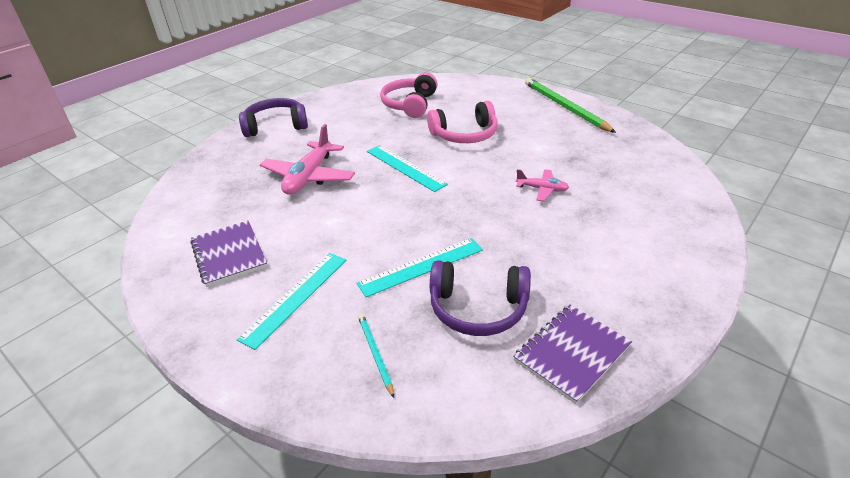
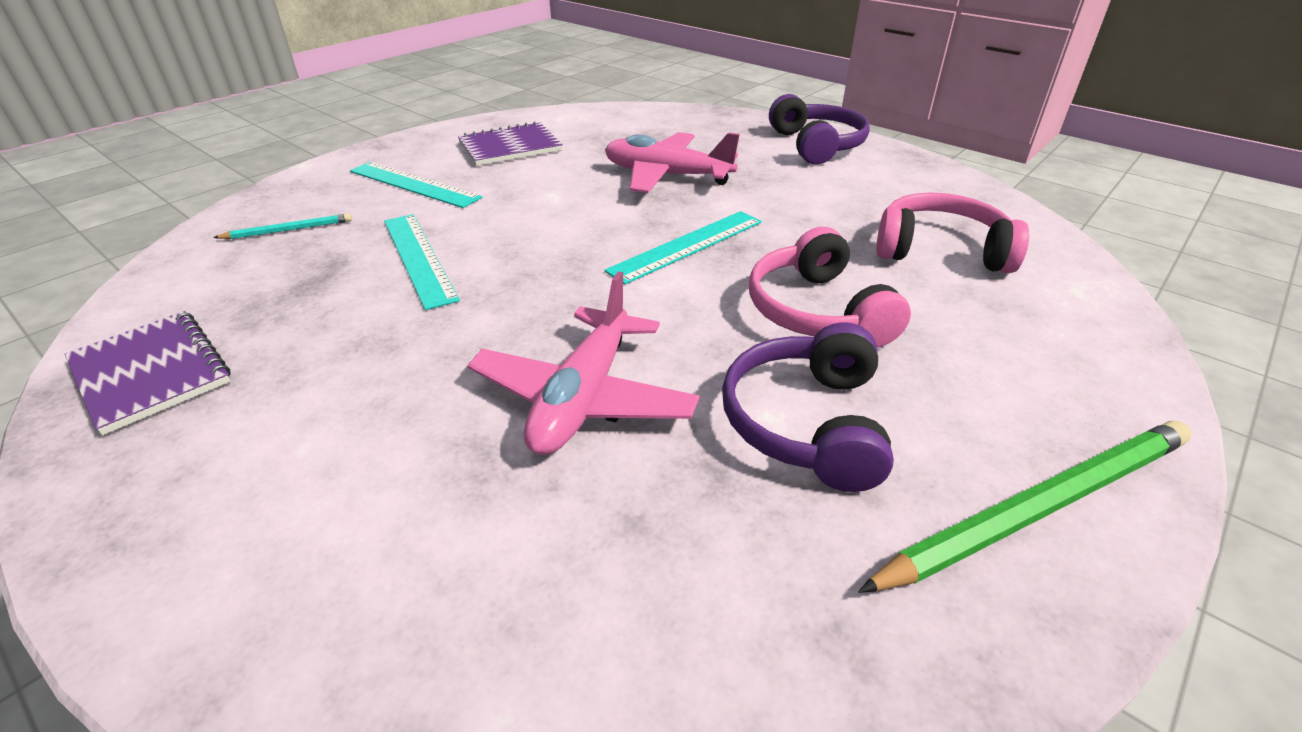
camera: 90 degrees right, 0 degrees up
(478, 308) = (303, 299): purple headphones -> purple headphones (807, 423)
(542, 189) = (583, 398): pink plane -> pink plane, size x1.88

